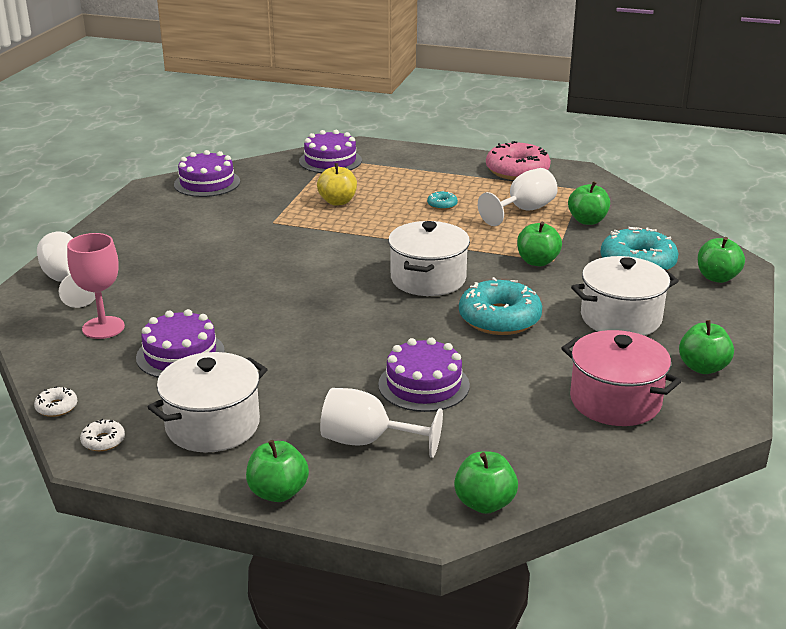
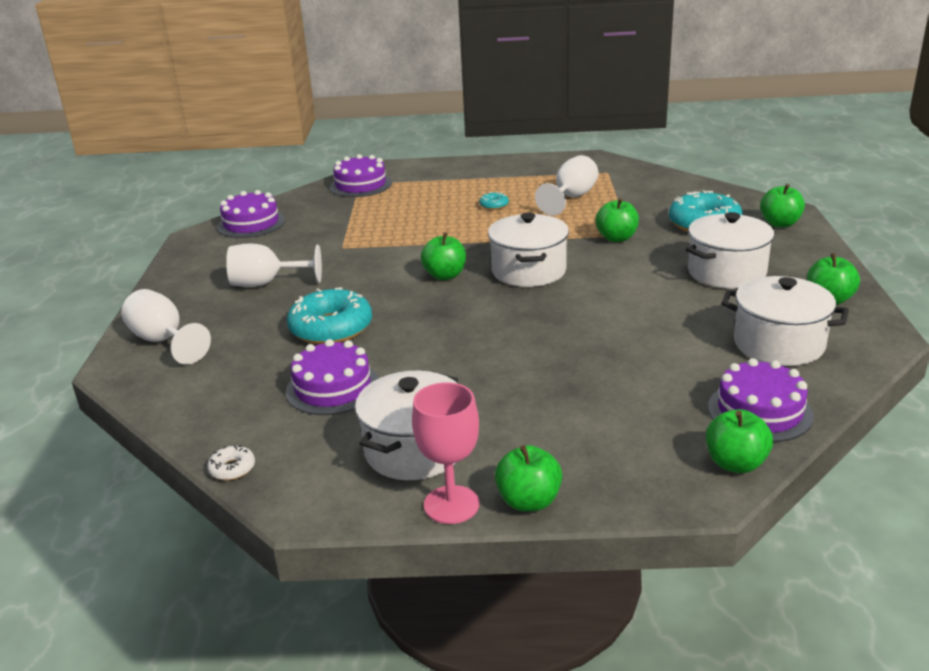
camera: 15 degrees left, 0 degrees up
(103, 328) = (232, 378): pink goblet -> pink goblet (451, 505)
(103, 441) = (307, 492): white donut -> none
(337, 202) = (393, 219): yellow apple -> none
(367, 441) = (581, 430): white goblet -> white goblet (266, 283)
(423, 385) = (595, 366): purple cake -> purple cake (759, 411)
(499, 318) = (620, 293): turquoise donut -> turquoise donut (331, 328)
(517, 171) = (540, 166): pink donut -> none
(587, 221) = (633, 197): green apple -> green apple (445, 275)
(615, 401) = (778, 344): pink pot -> white pot

